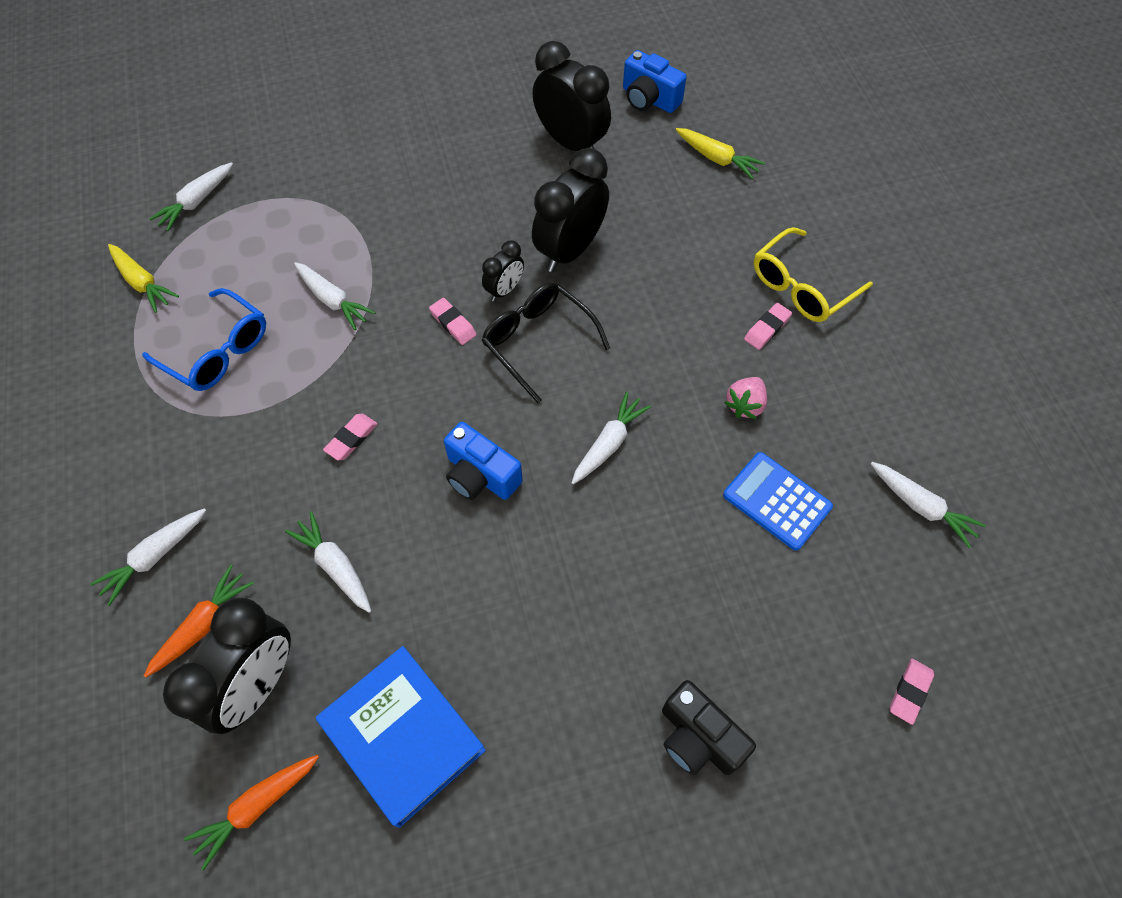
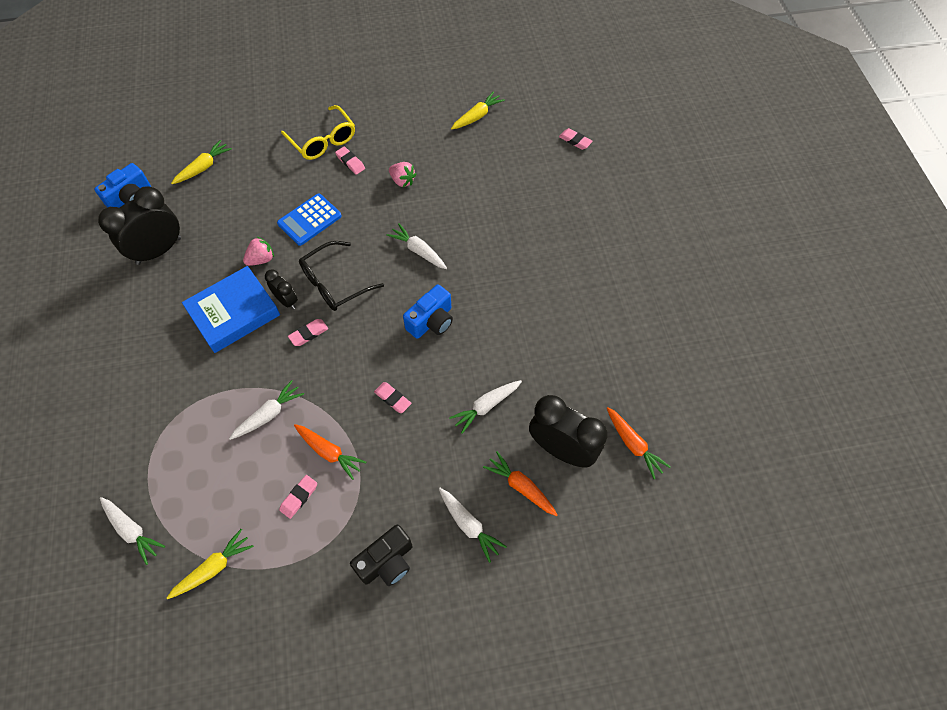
camera: 85 degrees left, 0 degrees up
(218, 351) = (299, 497): blue glasses -> pink eraser
(276, 374) = (329, 452): none -> orange carrot
(403, 736) = (594, 367): blue book -> blue book (234, 313)
(570, 250) = (261, 259): black clock -> pink strawberry
(698, 737) = (596, 228): black camera -> black camera (387, 562)
(777, 501) = (467, 176): blue calculator -> blue calculator (309, 220)
(921, 506) = (477, 116): white carrot -> yellow carrot

